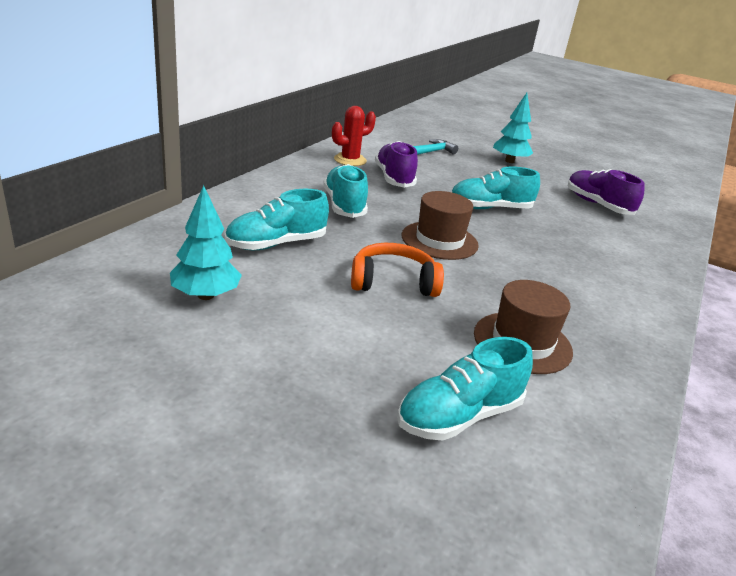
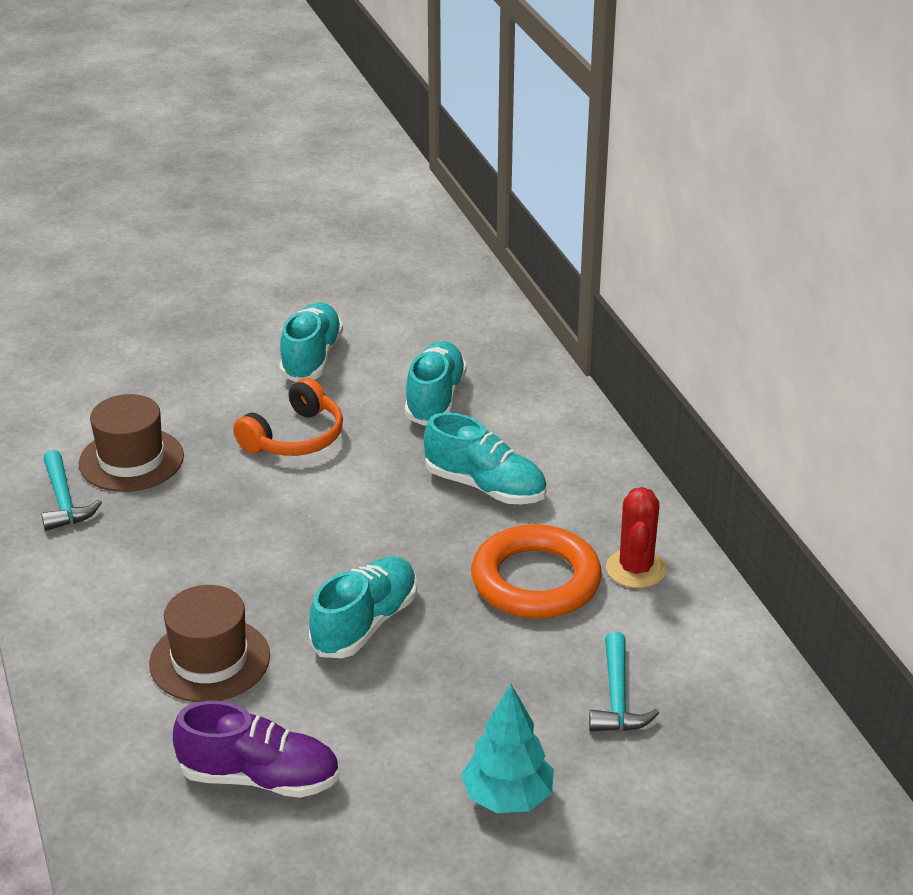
camera: 135 degrees right, 5 degrees up
(205, 295) = (382, 332): turquoise tree -> none
(394, 178) = (535, 580): purple shoe -> orange ring
(439, 240) = (334, 517): brown hat -> brown hat (209, 660)
(459, 416) = (116, 380): turquoise shoe -> turquoise shoe (311, 358)
(601, 349) = (64, 501): none -> turquoise hammer

